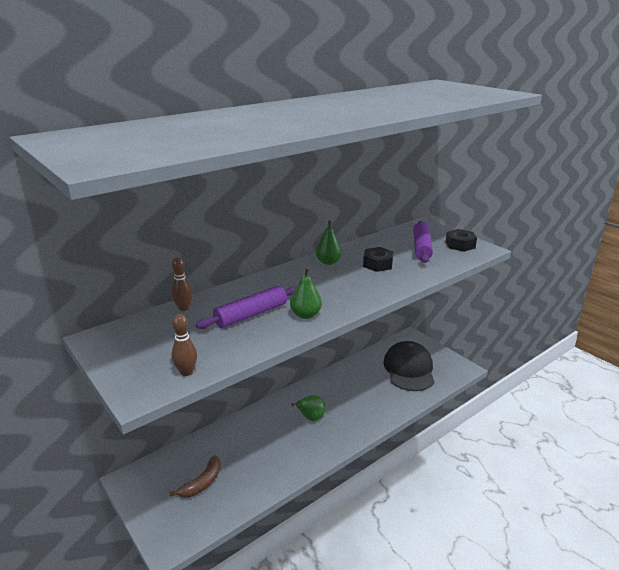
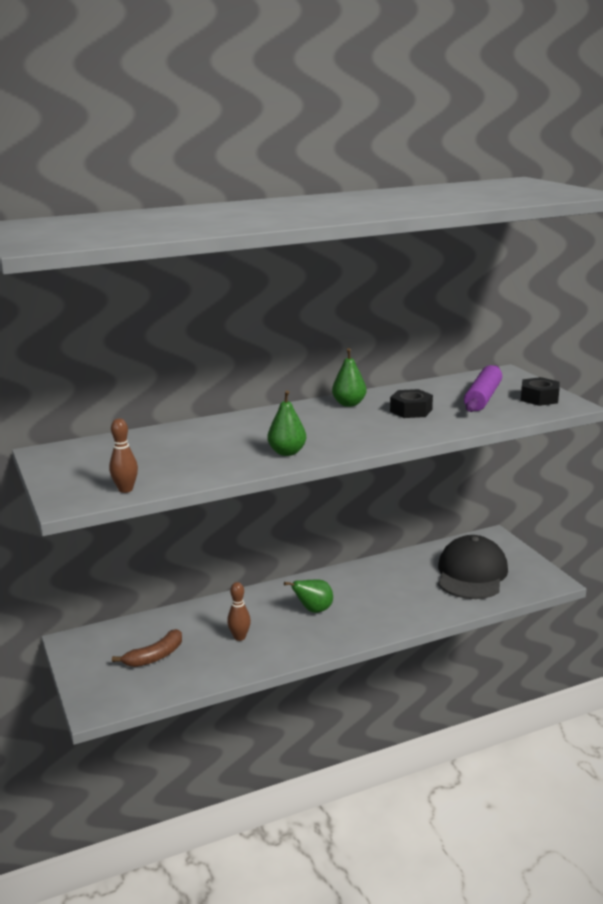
camera: 15 degrees right, 5 degrees down
(183, 308) = (151, 434): brown bowling pin -> brown bowling pin (239, 637)
(251, 315) = (224, 447): purple rolling pin -> none

